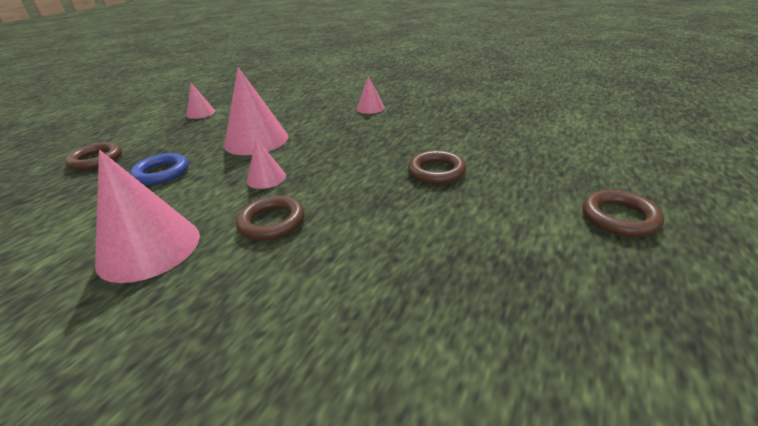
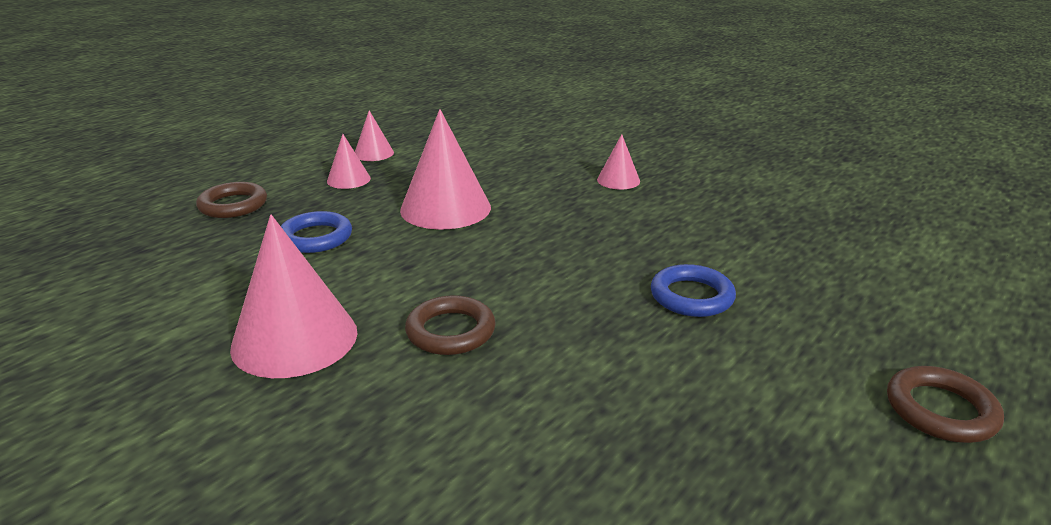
camera: 10 degrees right, 5 degrees down
(266, 178) = (451, 268): pink cone -> pink cone (348, 179)
(436, 171) = (691, 296): brown ring -> blue ring

